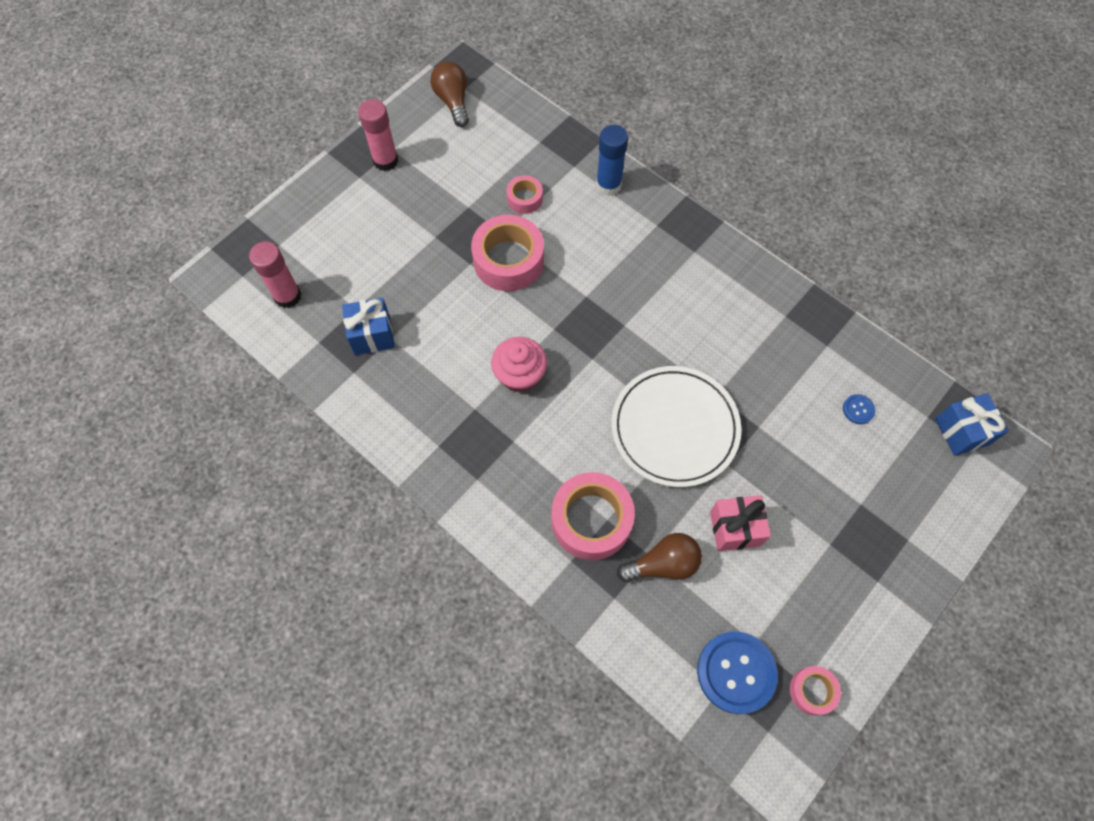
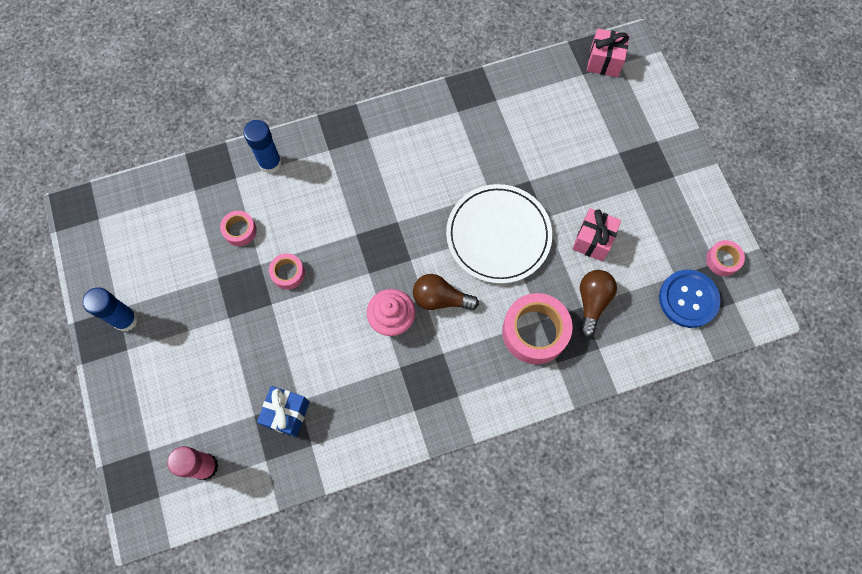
camera: 60 degrees left, 5 degrees up
(385, 161) = (125, 319): pink glue stick -> blue glue stick
(453, 101) = (105, 234): brown light bulb -> brown light bulb (440, 299)
(508, 260) = (288, 273): pink tape -> pink tape, size x0.52
(858, 409) = (553, 111): blue button -> none
(961, 431) = (604, 62): blue gift -> pink gift

